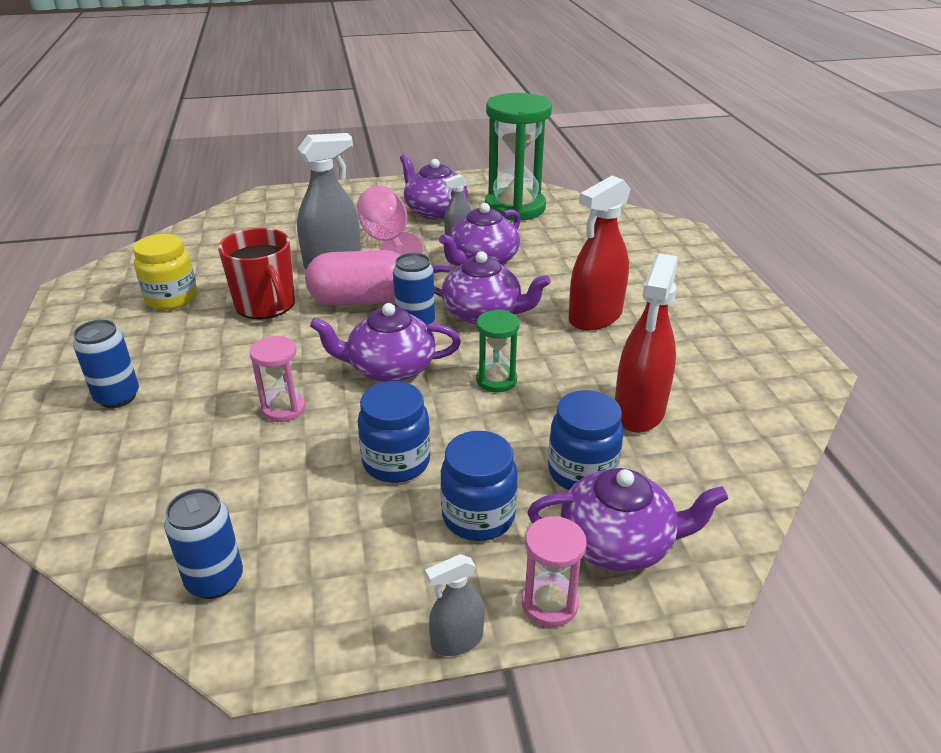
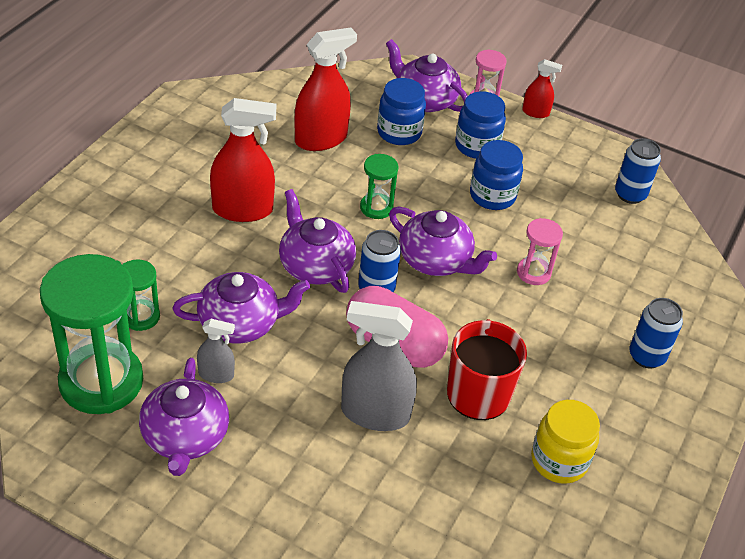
camera: 145 degrees left, 10 degrees up
(387, 242) = (291, 414): pink goblet -> none
(457, 640) = (535, 112): grey spray bottle -> red spray bottle
(546, 236) = (141, 317): none -> green hourglass

